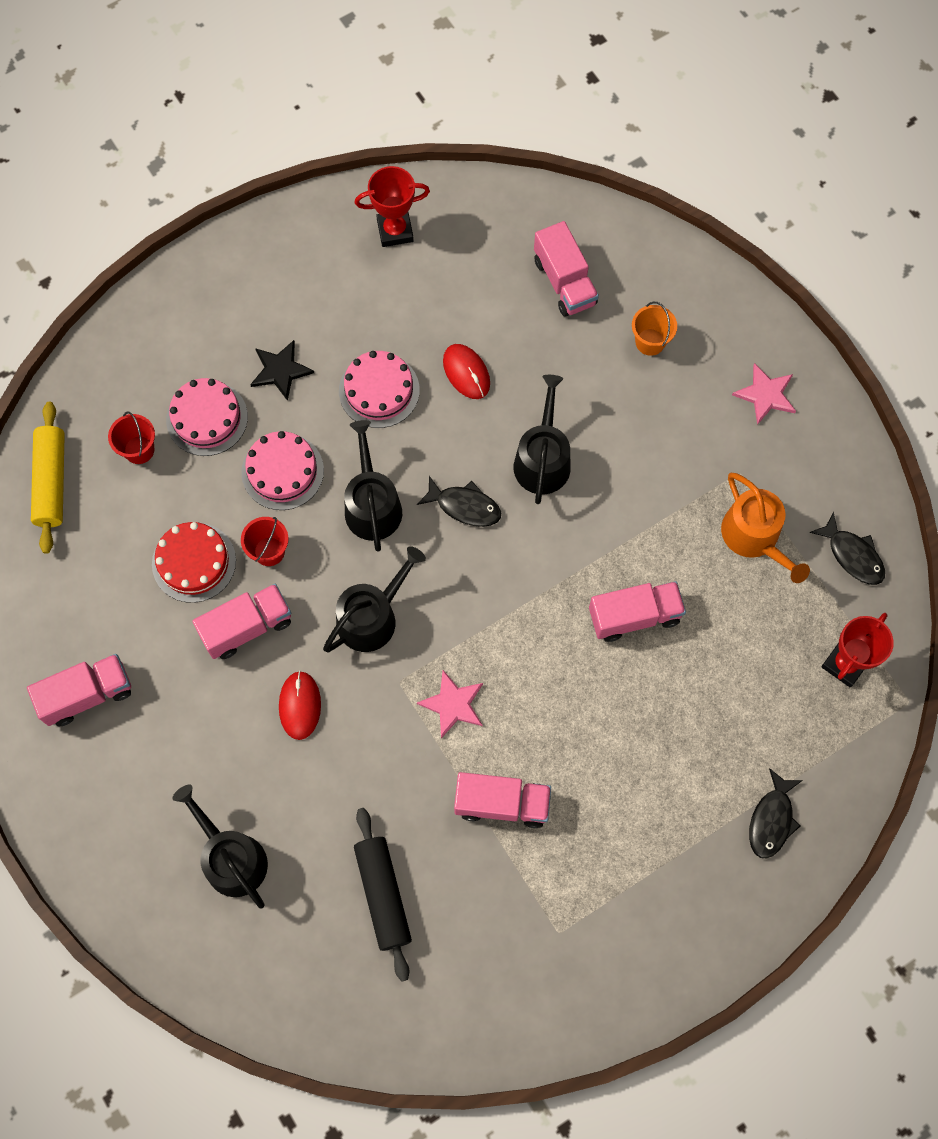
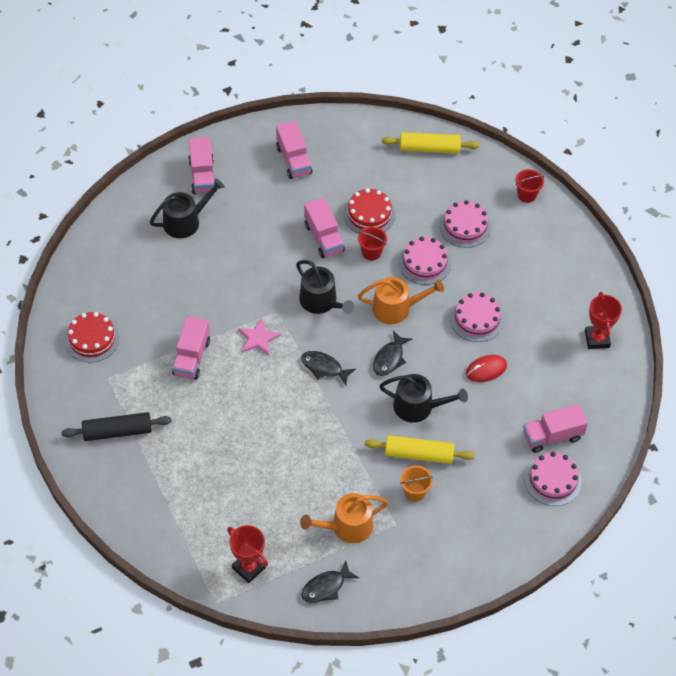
camera: 95 degrees right, 15 degrees down
(139, 450) = (446, 191): red bucket -> red bucket (527, 195)
(280, 370) = (495, 267): black star -> none
(300, 705) = (270, 260): red mouse -> none
(372, 505) = (396, 308): black watering can -> orange watering can
(383, 894) = (149, 292): black rolling pin -> black rolling pin (117, 431)
(487, 974) = (92, 339): none -> red cake
(622, 452) = (419, 454): none -> yellow rolling pin
(633, 279) = (552, 480): none -> pink cake
(634, 616) = (301, 446): pink truck -> pink truck (202, 176)
(650, 342) = (501, 483): orange bucket -> orange bucket (415, 492)
(765, 395) = (454, 551): pink star -> none
(771, 820) = (152, 505): black fish -> black fish (324, 367)

